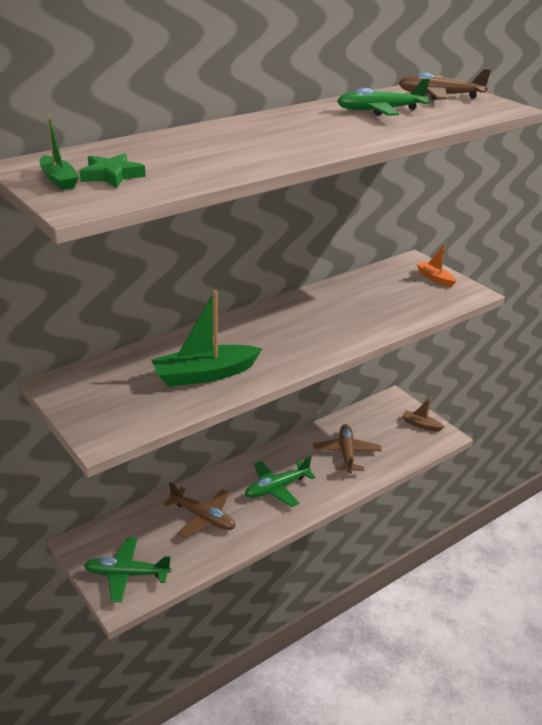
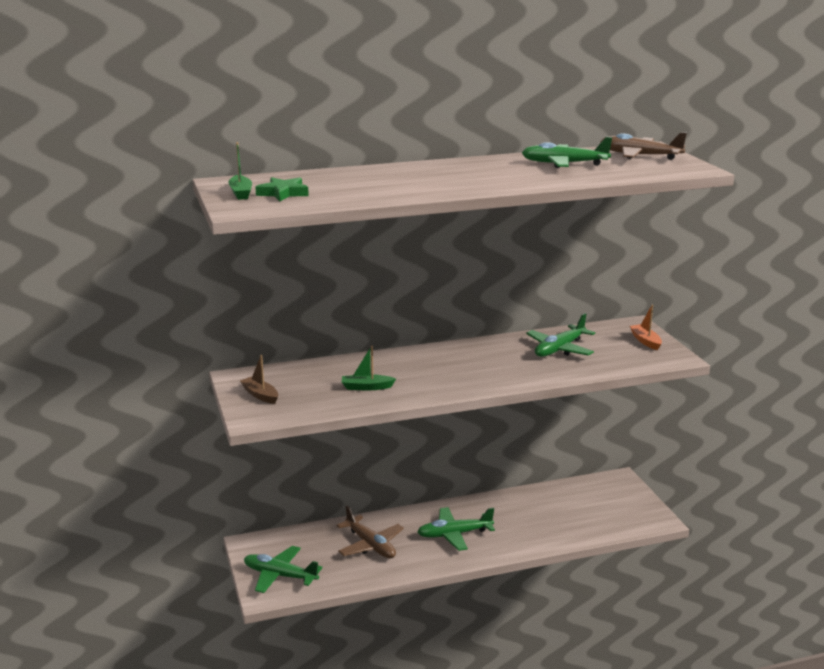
camera: 20 degrees right, 10 degrees down
(204, 374) = (366, 387): green boat -> green boat, size x0.53
(346, 453) = (542, 518): brown plane -> none
(365, 298) = (559, 349): none -> green plane
(421, 425) = (637, 506): brown boat -> brown boat (260, 395)

